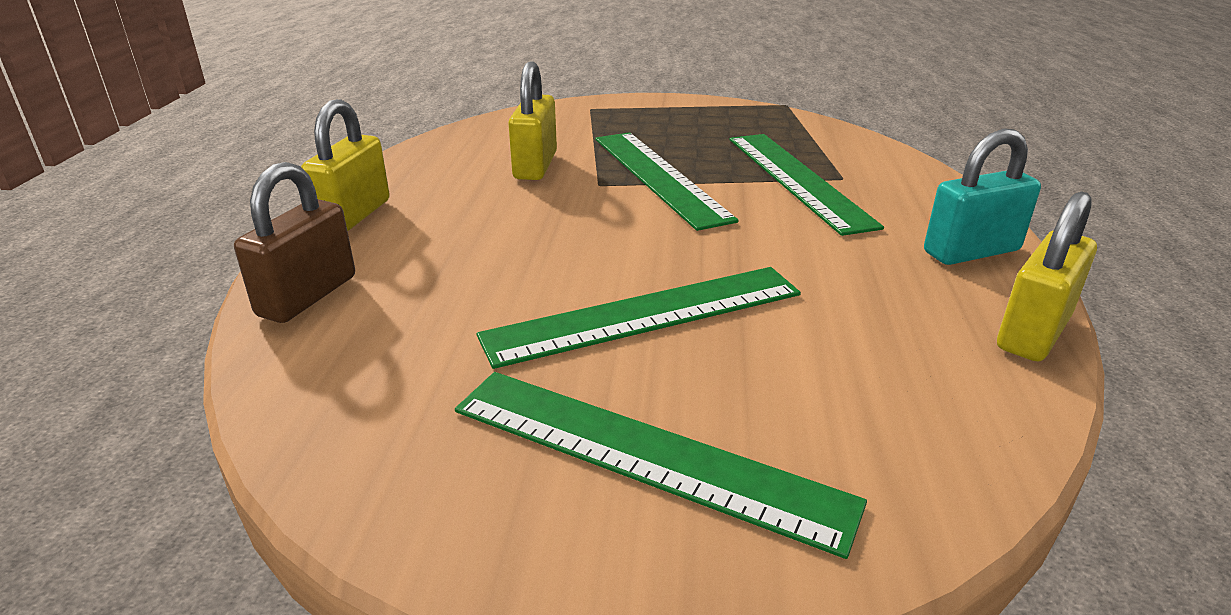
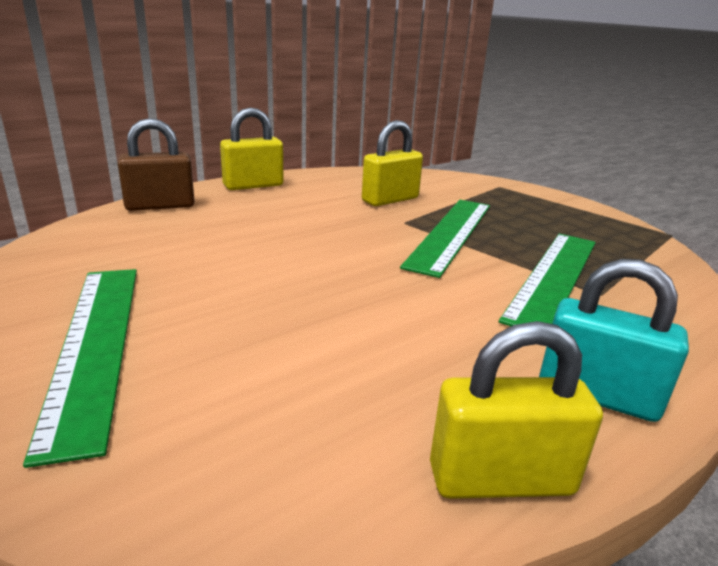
camera: 45 degrees right, 5 degrees down
(645, 315) = (261, 289): green ruler -> none

